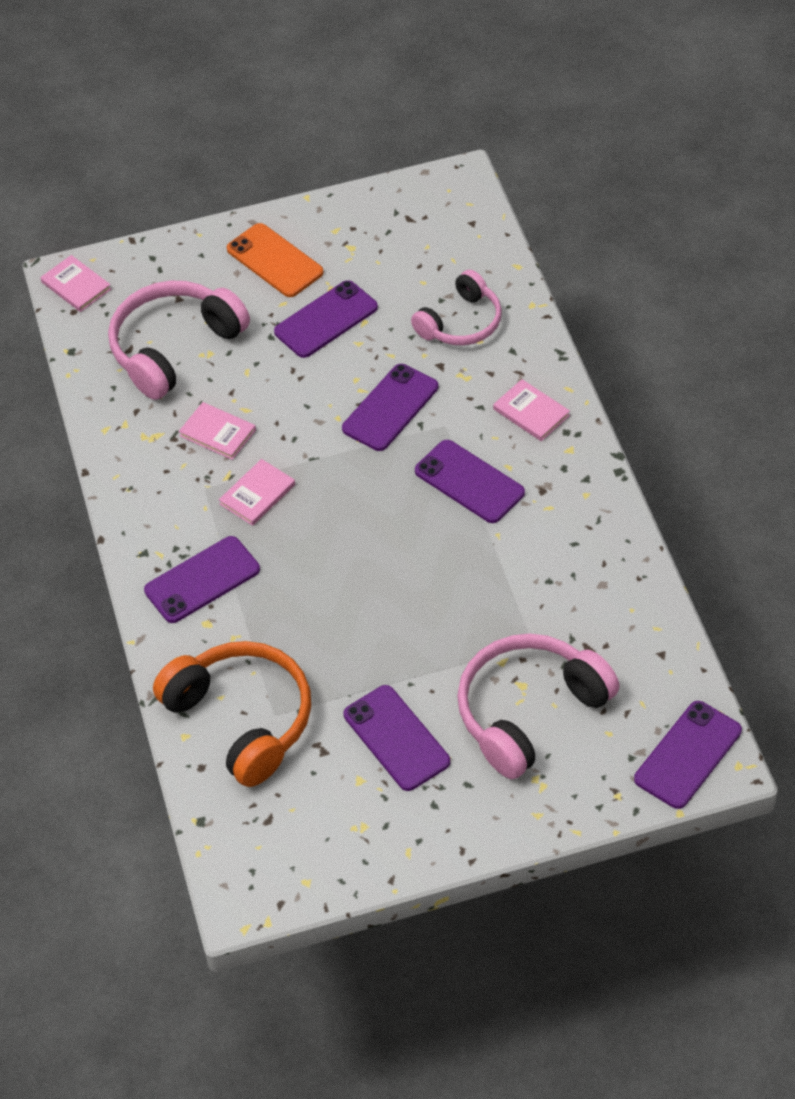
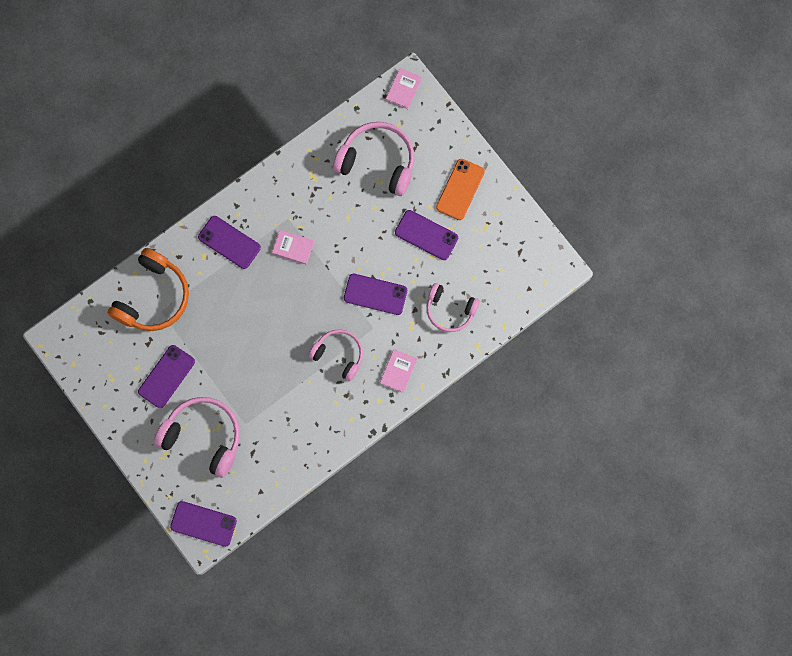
camera: 65 degrees right, 25 degrees up
(217, 433) = (327, 210): pink book -> none
(469, 482) = (339, 355): purple phone -> pink headphones

